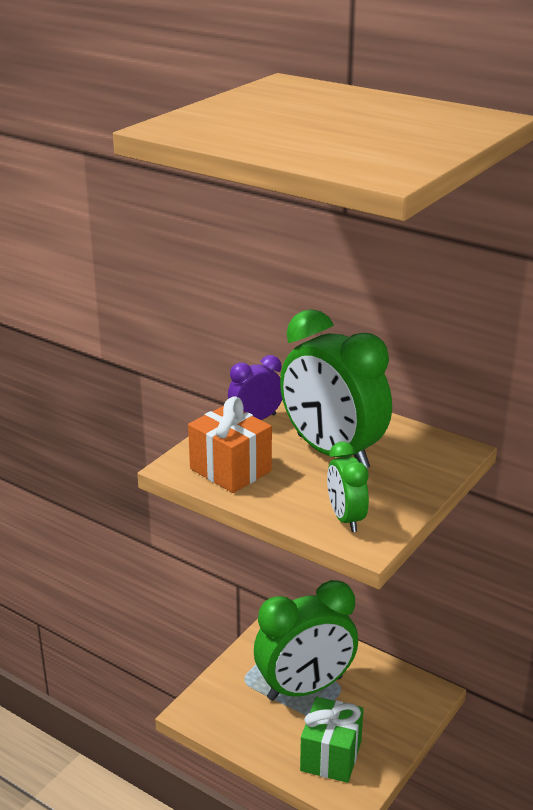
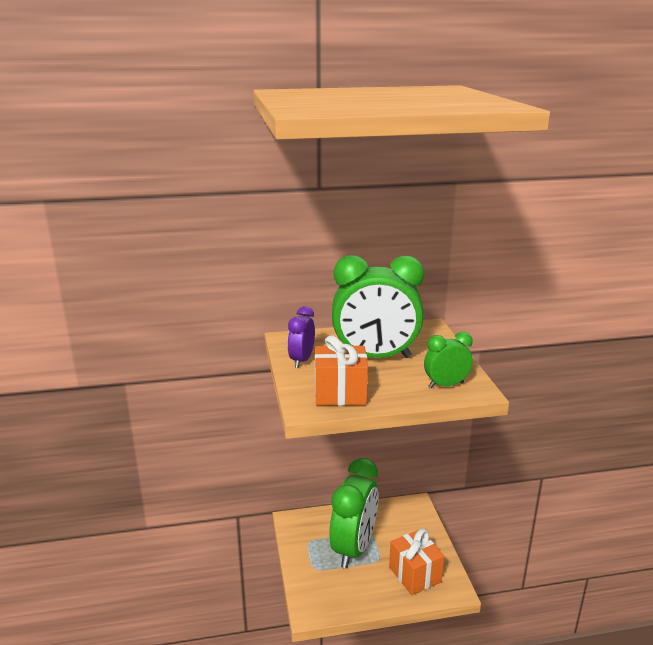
camera: 45 degrees left, 5 degrees down
(331, 756) = (415, 574): green gift -> orange gift
(346, 519) = (446, 385): green clock -> green clock turned 135 degrees clockwise

